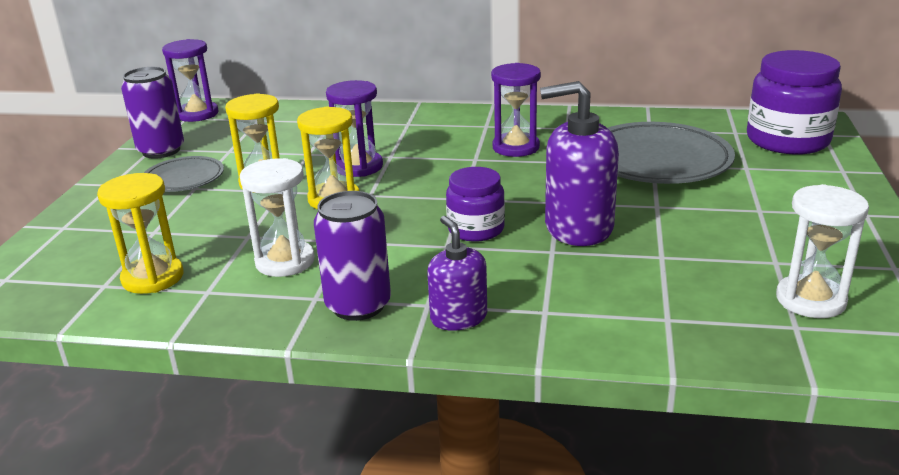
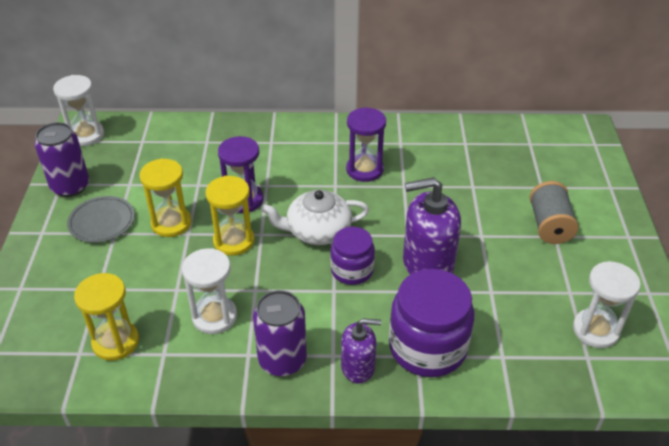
camera: 10 degrees left, 15 degrees up
(197, 114) = (86, 135): purple hourglass -> white hourglass
(441, 194) = (317, 231): none -> white teapot
(458, 317) = (358, 367): purple soap dispenser -> purple soap dispenser turned 120 degrees clockwise
(657, 161) = (475, 181): grey plate -> none
(753, 201) = (549, 225): none -> grey spool
(787, 140) = (569, 152): purple jar -> purple jar (427, 347)

